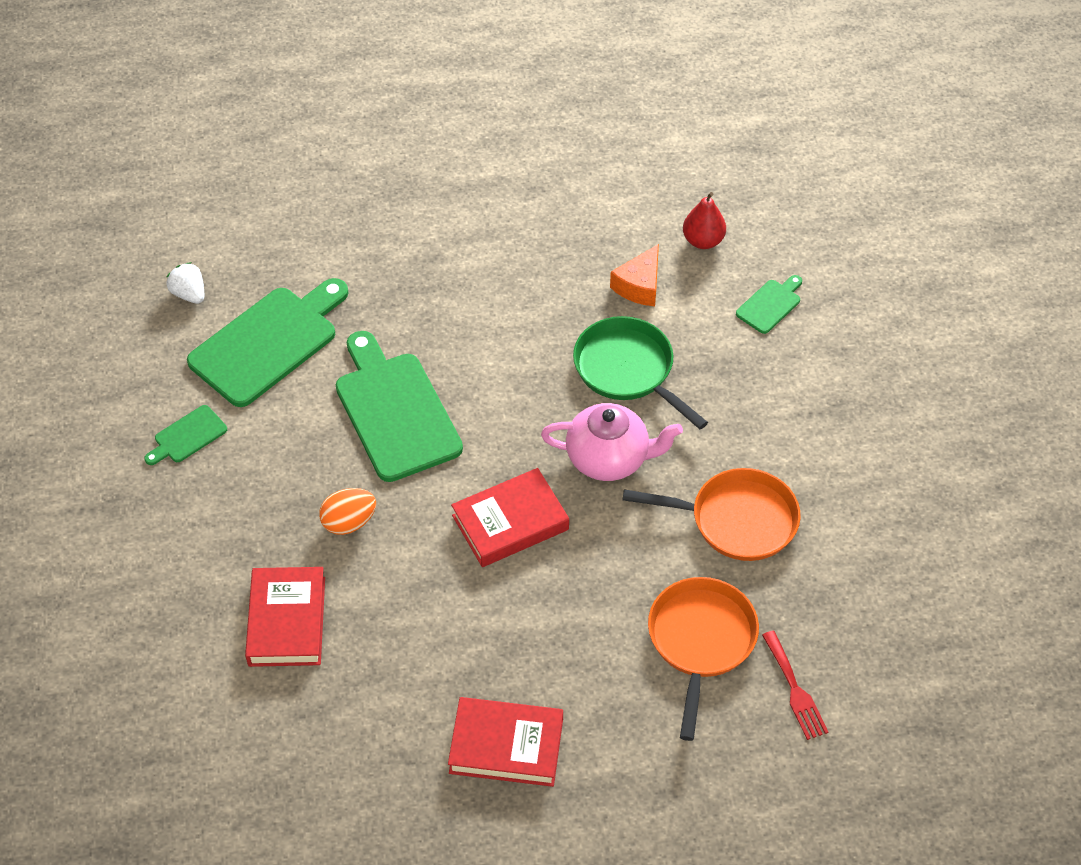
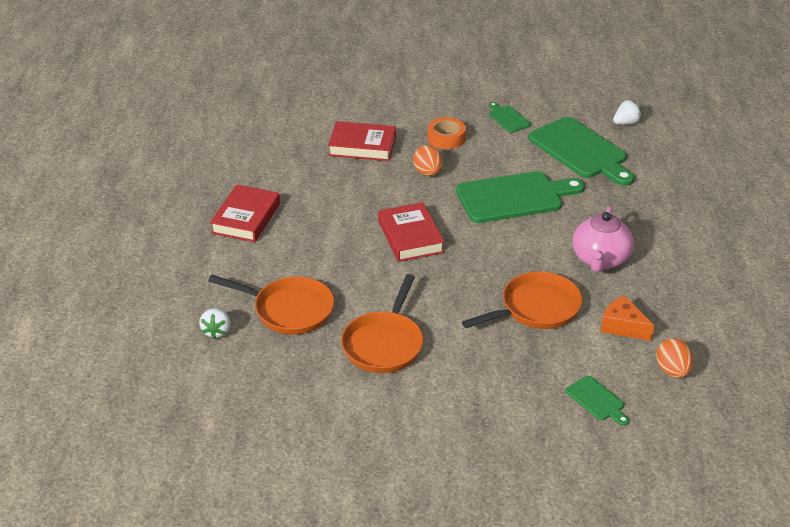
camera: 100 degrees right, 15 degrees down
(252, 510) = (446, 138): none -> orange tape
(609, 458) = (454, 288): pink teapot -> pink teapot (600, 260)
(628, 370) = (535, 308): green pan -> orange pan
(703, 241) = (672, 371): red pear -> orange egg
(766, 720) = (217, 331): none -> white strawberry
(795, 690) = (234, 349): red fork -> none

